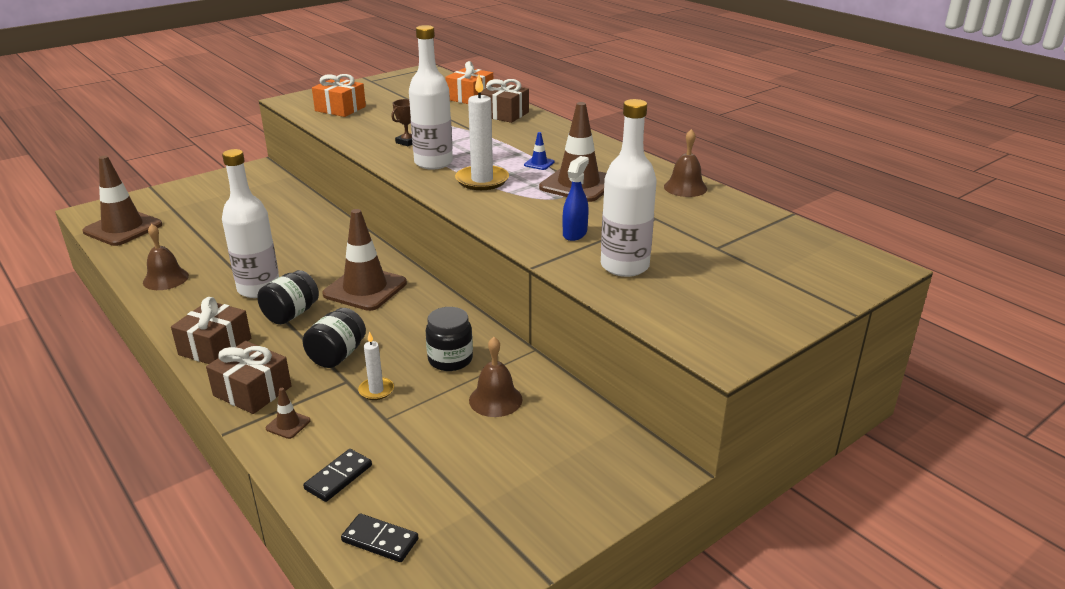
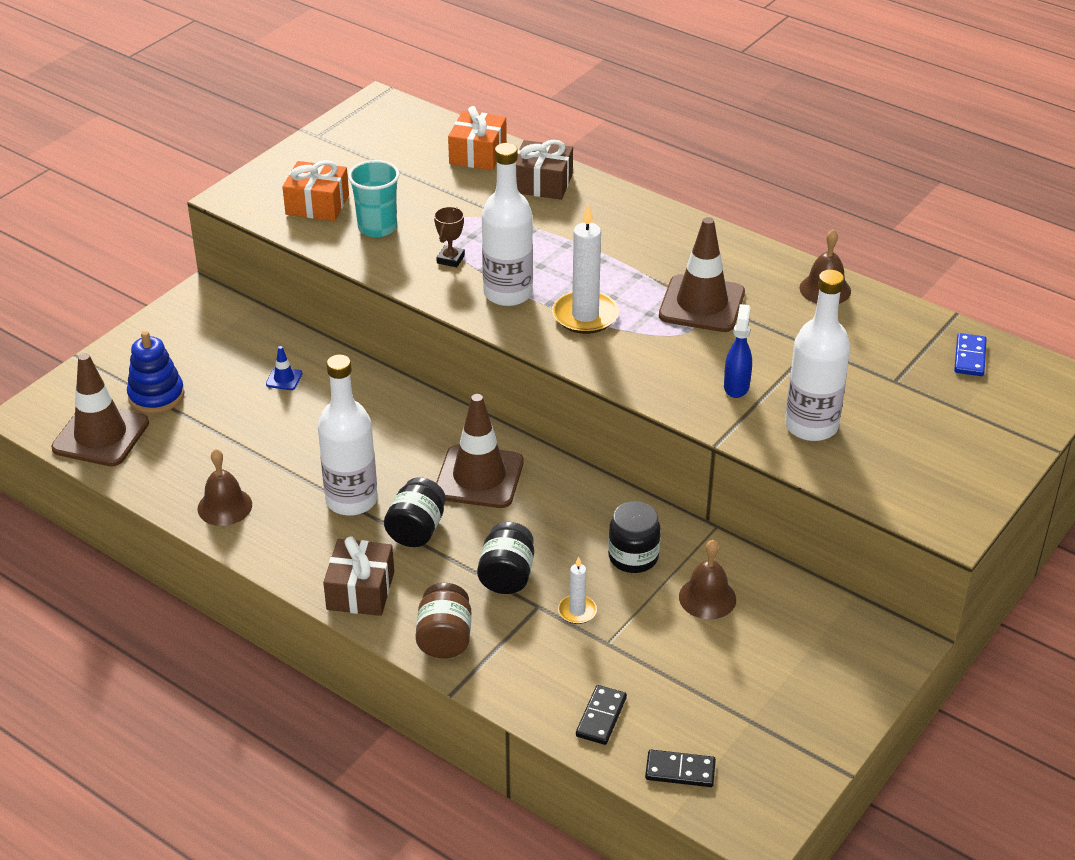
camera: 15 degrees left, 10 degrees up
(180, 212) = (156, 396): none -> blue stacking toy
(252, 391) = (444, 638): brown gift -> brown jar
(288, 424) = (511, 670): brown traffic cone -> none
(370, 122) = (377, 227): none -> turquoise cup
(539, 163) = (637, 274): blue traffic cone -> blue traffic cone (284, 379)
(793, 241) = (969, 357): none -> blue domino

